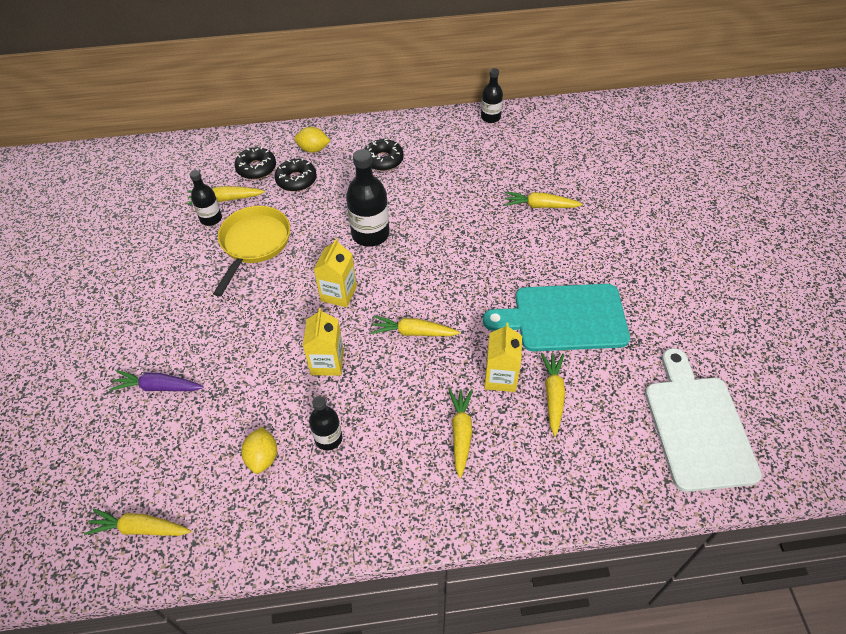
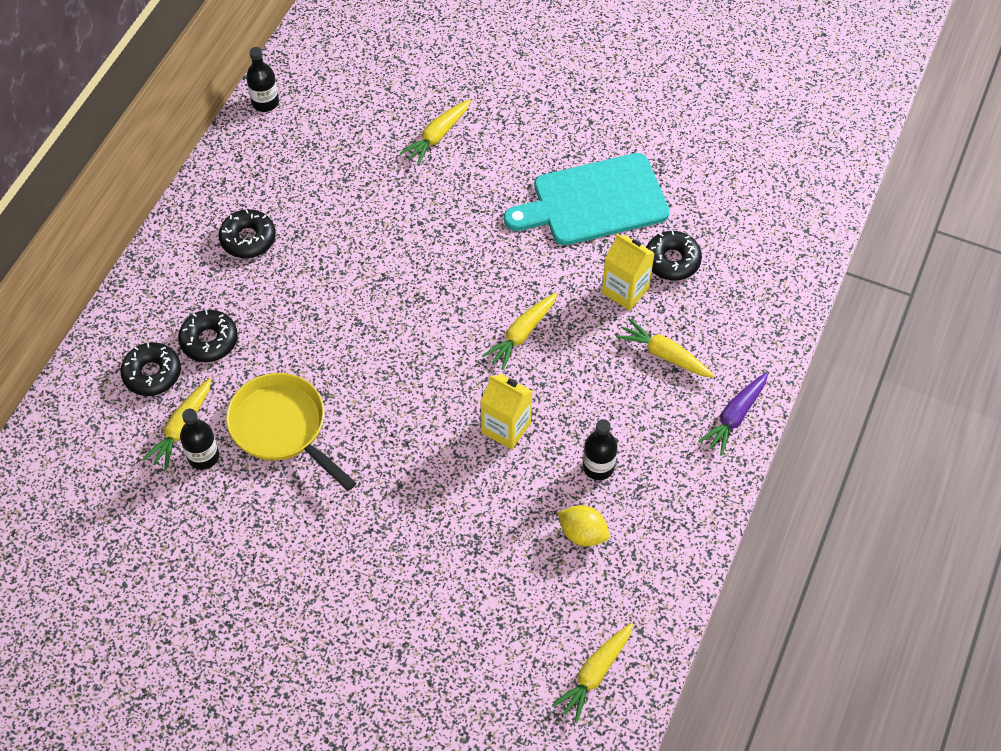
camera: 60 degrees left, 5 degrees up
(158, 387) = (428, 601): purple carrot -> purple carrot (735, 417)
(313, 149) = (169, 300): yellow lemon -> none
(338, 293) = (421, 377): yellow carton -> none
(370, 234) = (357, 307): black bottle -> none
(553, 395) = (672, 261): yellow carrot -> black donut
(564, 318) = (594, 201): turquoise cutting board -> turquoise cutting board turned 45 degrees clockwise
(697, 426) = (772, 176): white cutting board -> none

